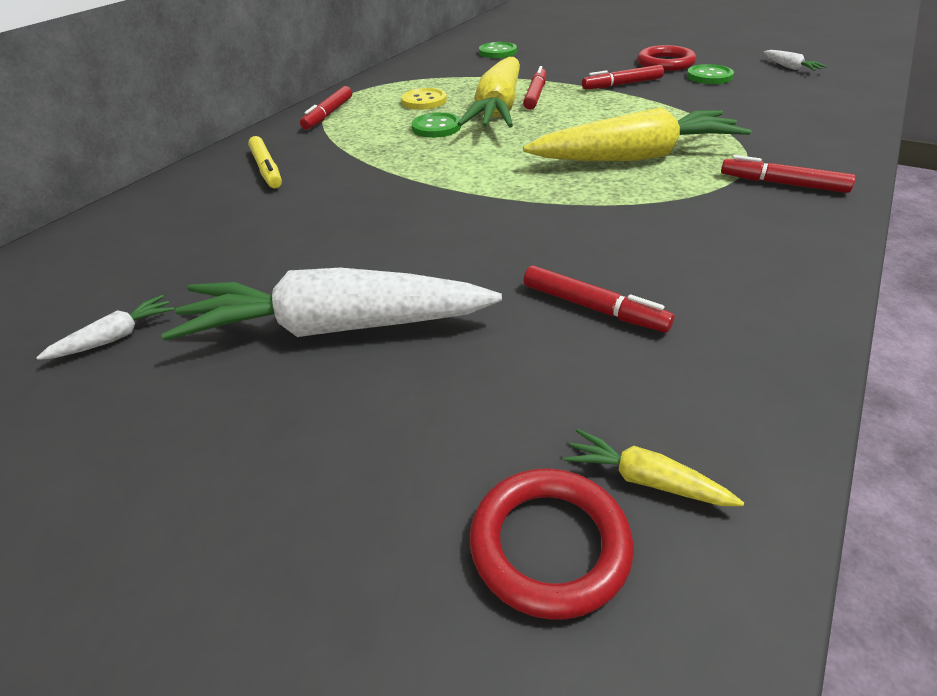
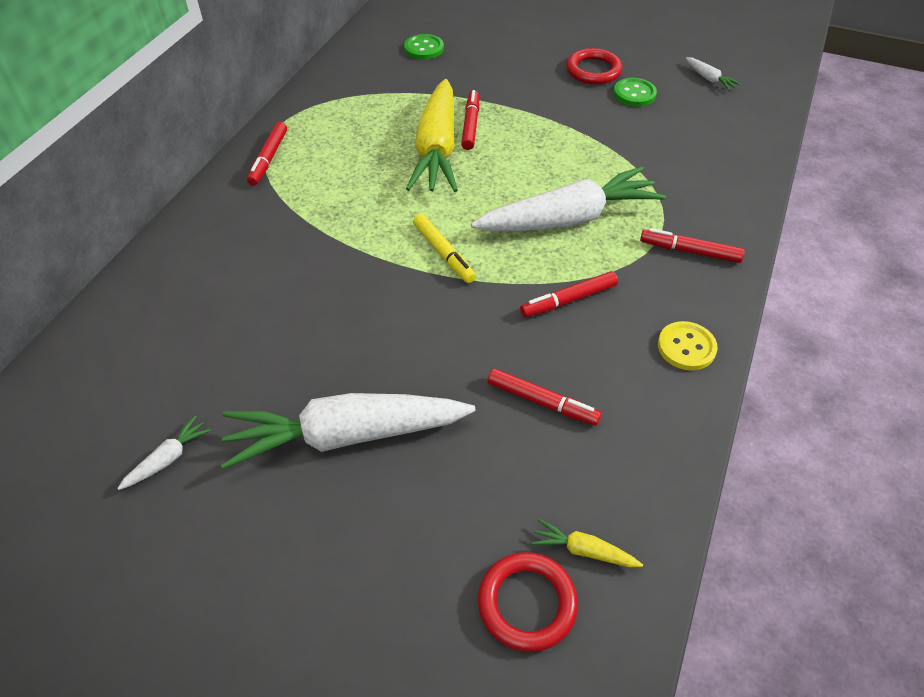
camera: 10 degrees left, 10 degrees up
(267, 169) = (230, 245): yellow marker -> yellow marker (443, 253)
(424, 101) = (361, 135): yellow button -> yellow button (686, 347)
(436, 127) = (381, 178): green button -> none
(622, 84) = (553, 107): red marker -> red marker (568, 300)
(636, 157) = (569, 218): yellow carrot -> white carrot

